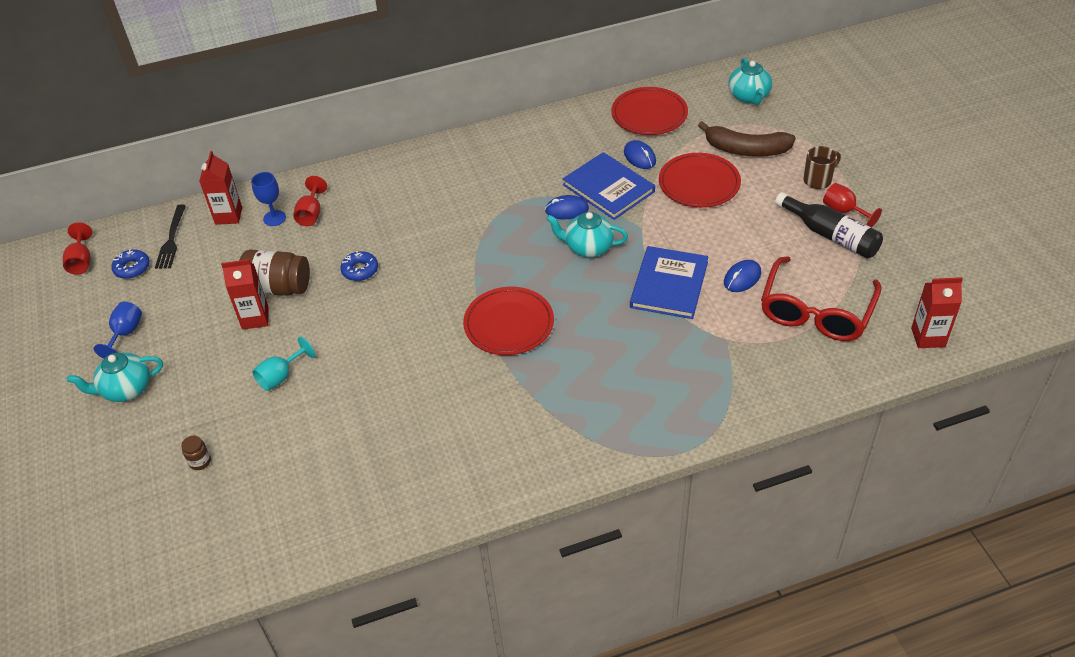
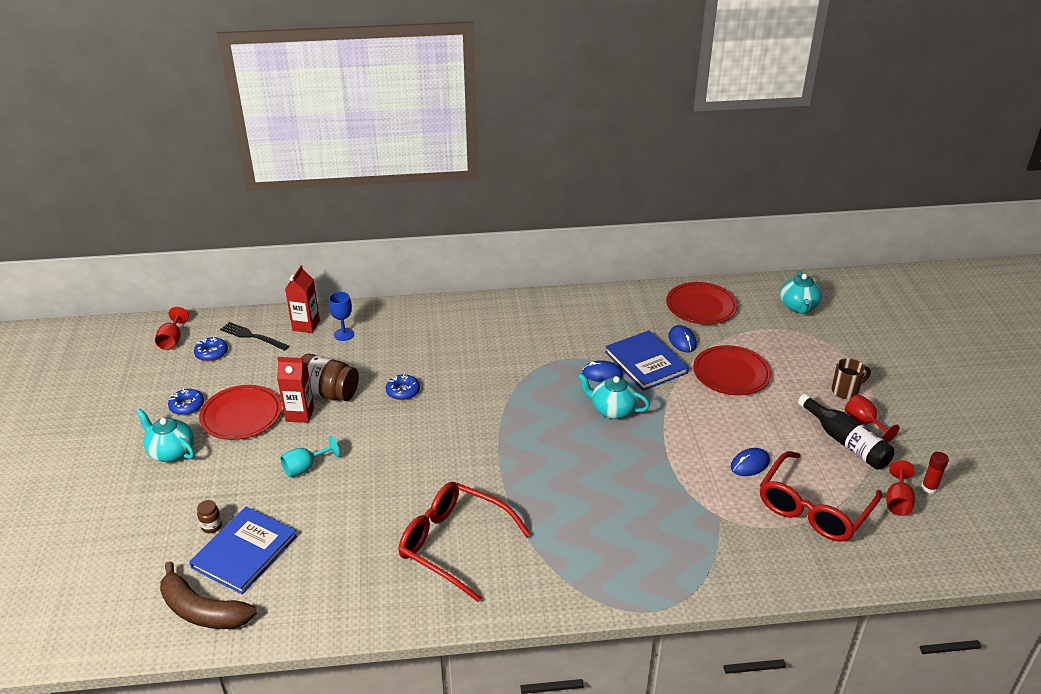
camera: 10 degrees right, 10 degrees down
(125, 334) = (187, 406): blue goblet -> blue donut
(126, 389) = (171, 452): turquoise teapot -> turquoise teapot turned 45 degrees clockwise
(171, 240) = (252, 336): black fork -> black fork turned 105 degrees clockwise
(311, 214) = (376, 336): red goblet -> red goblet (897, 501)
(464, 425) = (453, 544): none -> red glasses
(509, 324) = (520, 463): red plate -> red plate (241, 415)
(669, 285) = (678, 457): blue book -> blue book (244, 552)
(746, 150) = (783, 352): brown banana -> brown banana (202, 611)
(922, 267) = (929, 488): none -> red glue stick
(928, 337) = (920, 554): red carton -> none

